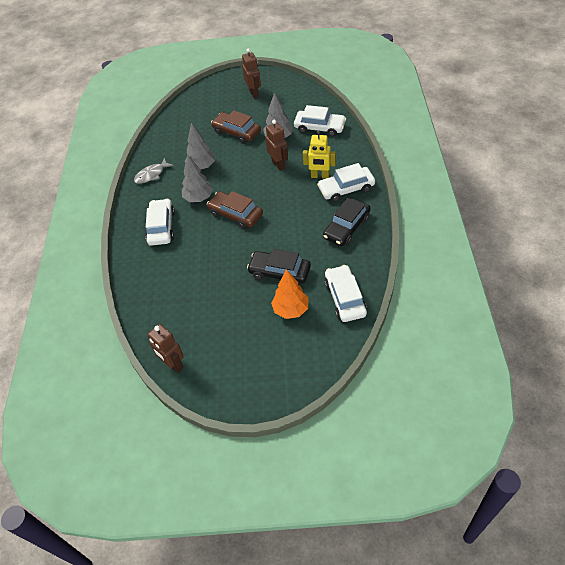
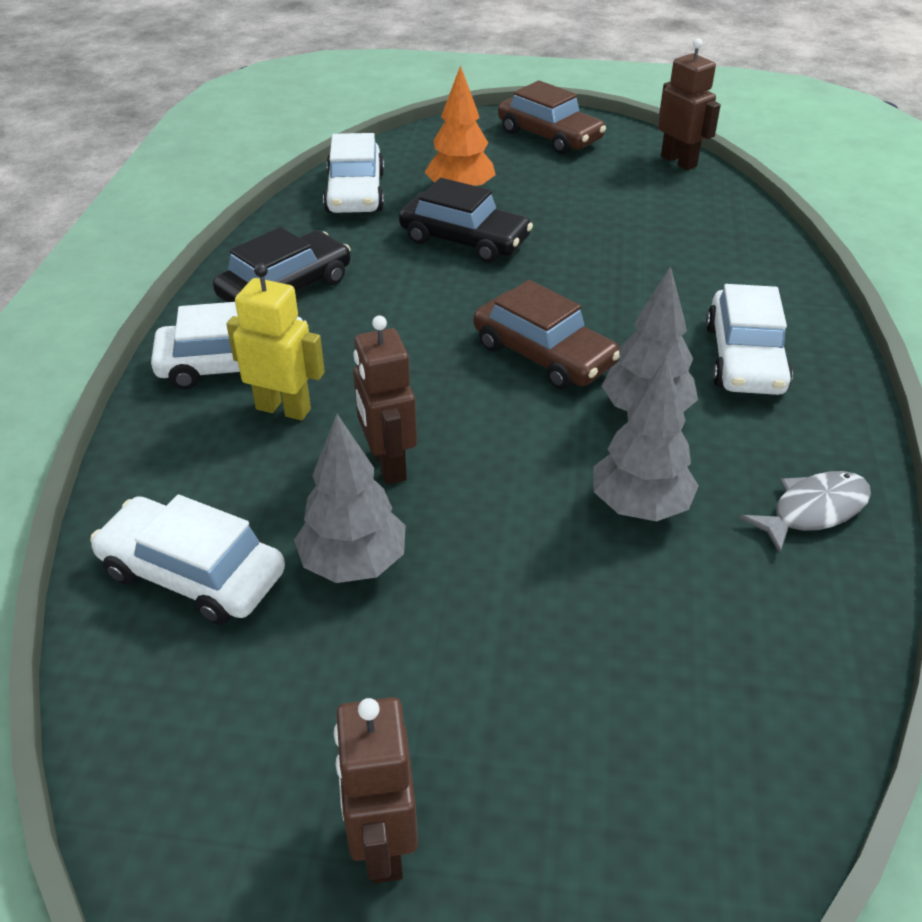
camera: 175 degrees left, 10 degrees down
(236, 132) = (503, 622): brown car -> brown car (549, 136)

